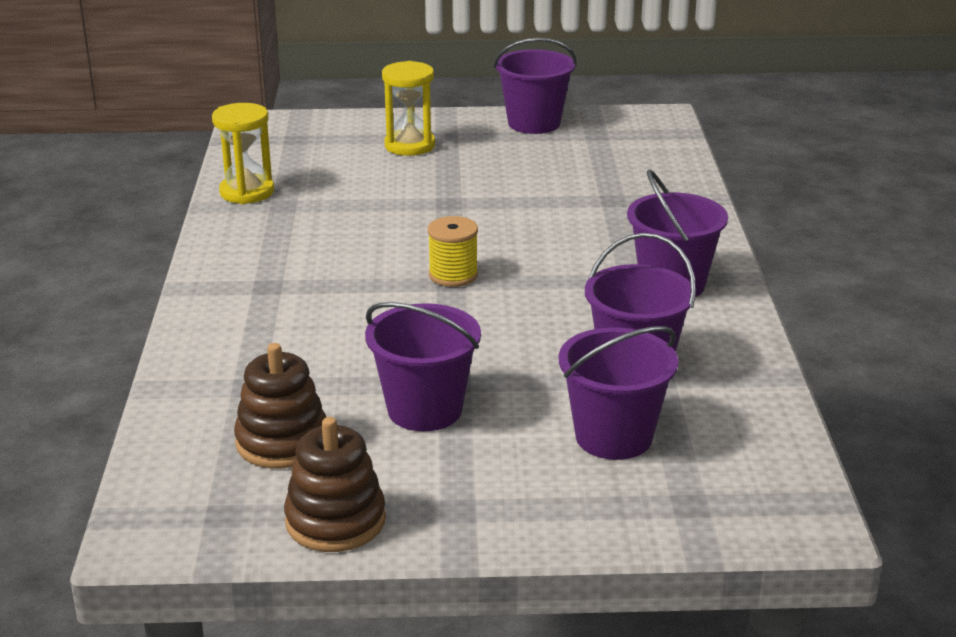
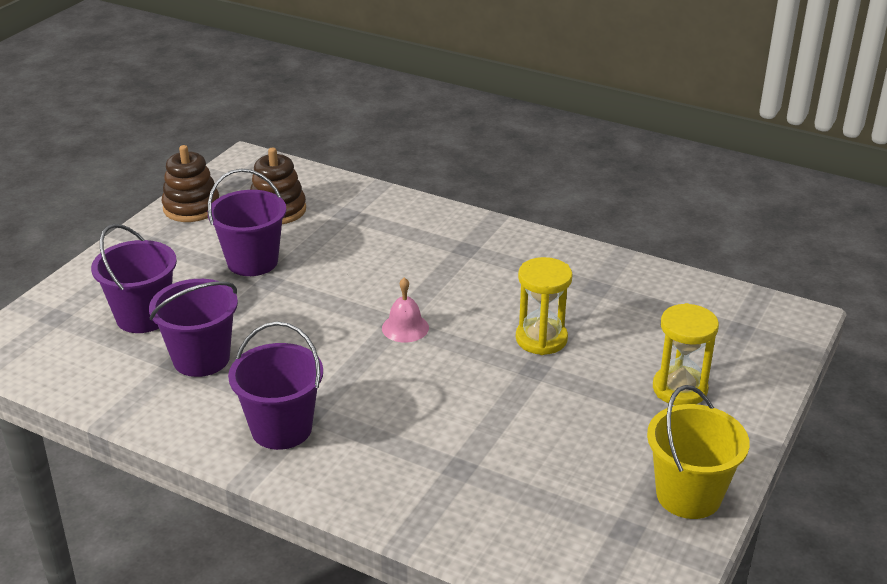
camera: 120 degrees right, 5 degrees up
(247, 192) = (635, 277): yellow hourglass -> yellow hourglass (541, 339)
(453, 275) = (405, 328): yellow spool -> pink bell
(534, 123) = (688, 495): purple bucket -> yellow bucket

